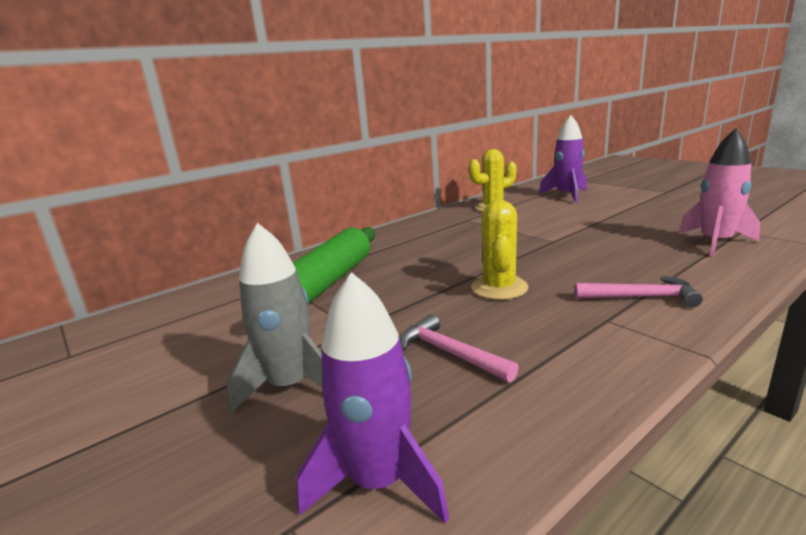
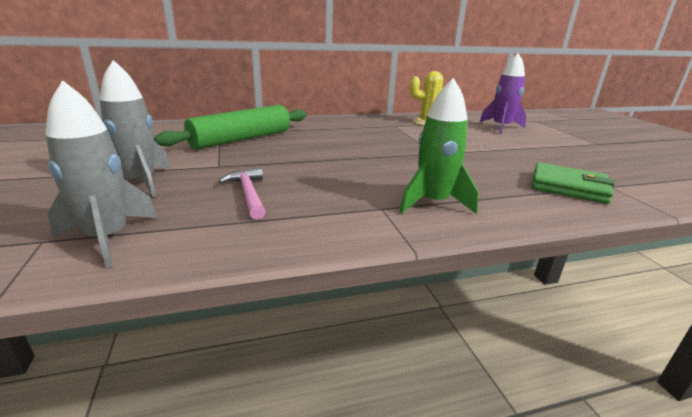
camera: 20 degrees right, 5 degrees up
(378, 482) = (108, 238): purple rocket -> grey rocket
(499, 288) = (342, 169): yellow cactus -> none
(641, 297) = (433, 203): pink hammer -> green rocket
(715, 242) = (568, 187): pink rocket -> green wallet

